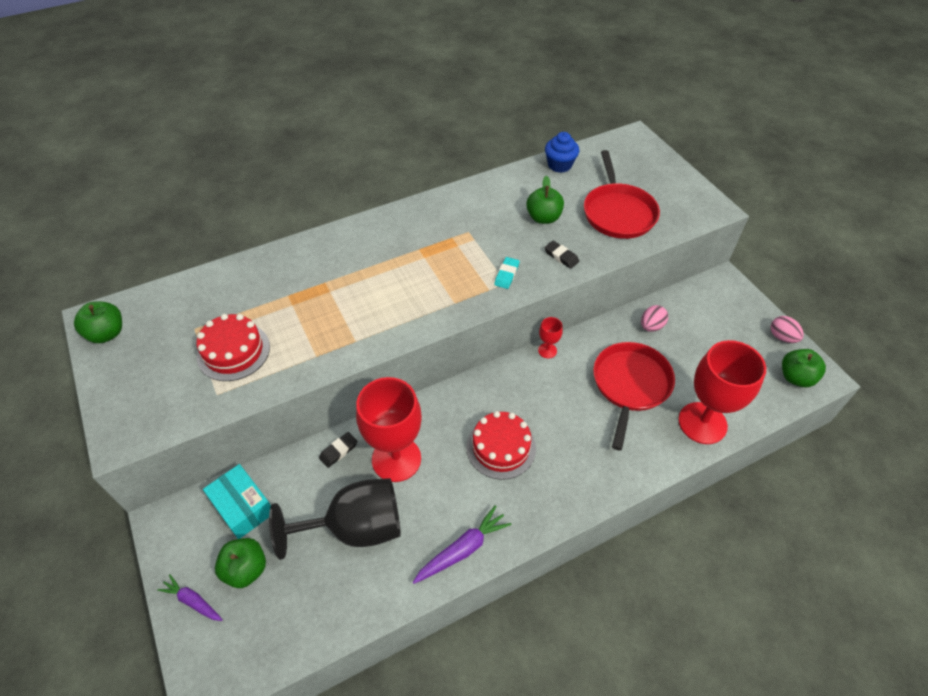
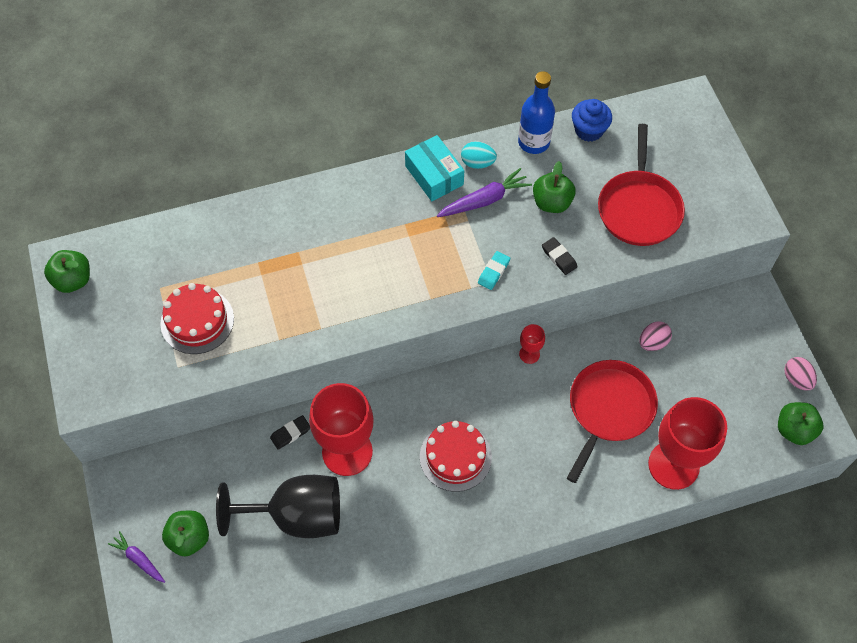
camera: 10 degrees right, 10 degrees up
(242, 506) = (191, 476): turquoise box -> turquoise box (434, 175)
(462, 549) = (396, 555): purple carrot -> purple carrot (484, 200)
(472, 198) = (477, 163): none -> turquoise egg
(516, 178) = (533, 142): none -> blue bottle

